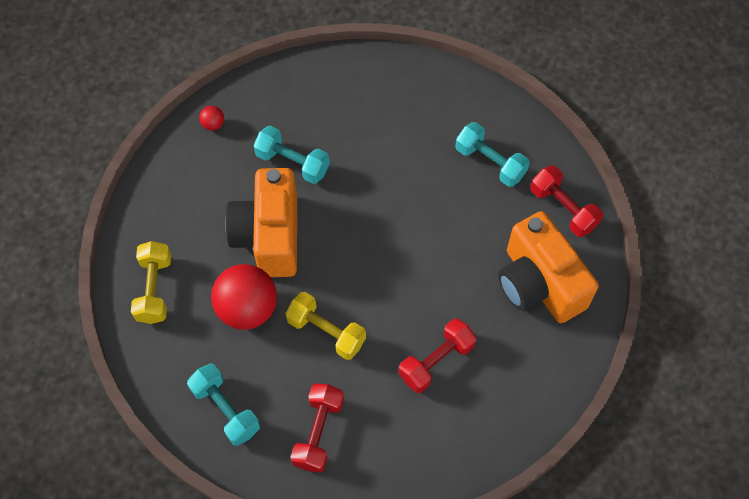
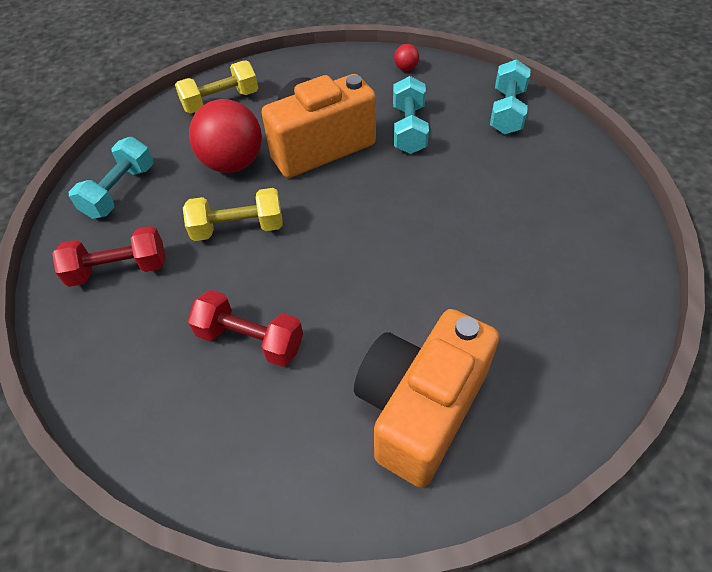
camera: 65 degrees right, 10 degrees down
(326, 332) = (238, 228): yellow dumbbell -> yellow dumbbell turned 75 degrees clockwise
(490, 162) = (547, 283): turquoise dumbbell -> turquoise dumbbell (506, 111)
(563, 209) = (550, 391): red dumbbell -> none

